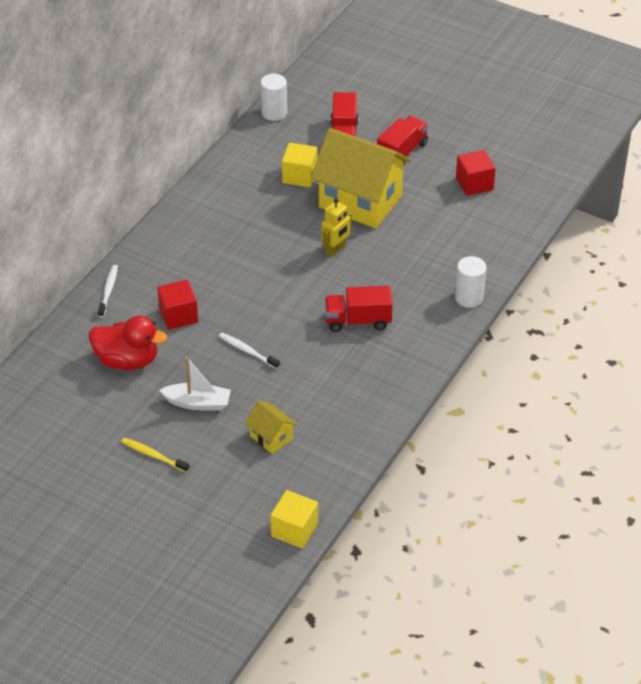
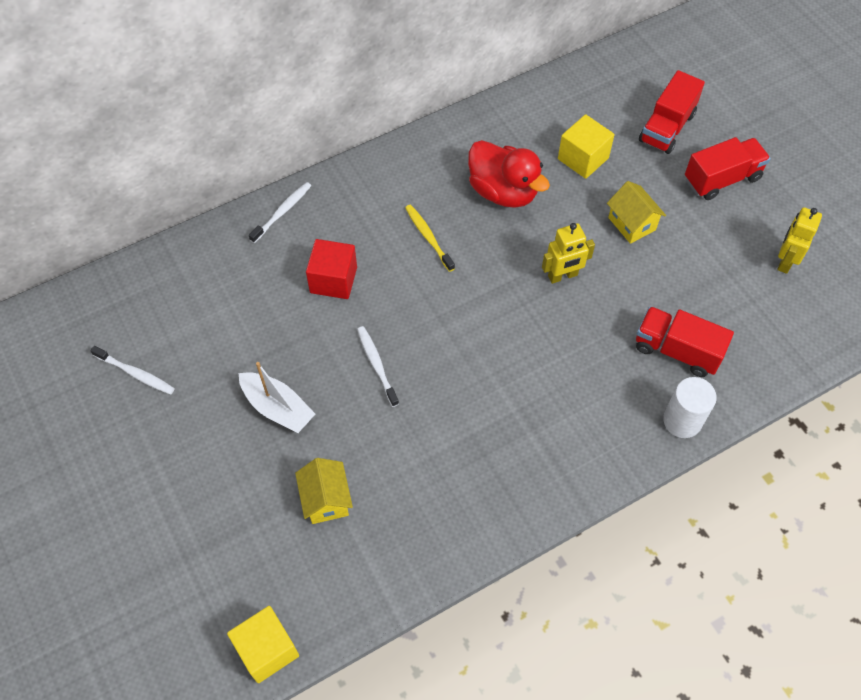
camera: 30 degrees right, 15 degrees up
(79, 427) = (135, 373): none -> white toothbrush
(127, 361) = (242, 312): red duck -> red duck (503, 191)
(154, 455) = (185, 454): yellow toothbrush -> yellow toothbrush (428, 237)
(274, 113) = (605, 65): white cylinder -> none
(358, 321) = (528, 387): red truck -> red truck (677, 350)
(360, 201) = (631, 224): yellow house -> yellow house, size x0.45
(474, 184) = (785, 261): red cube -> yellow robot

